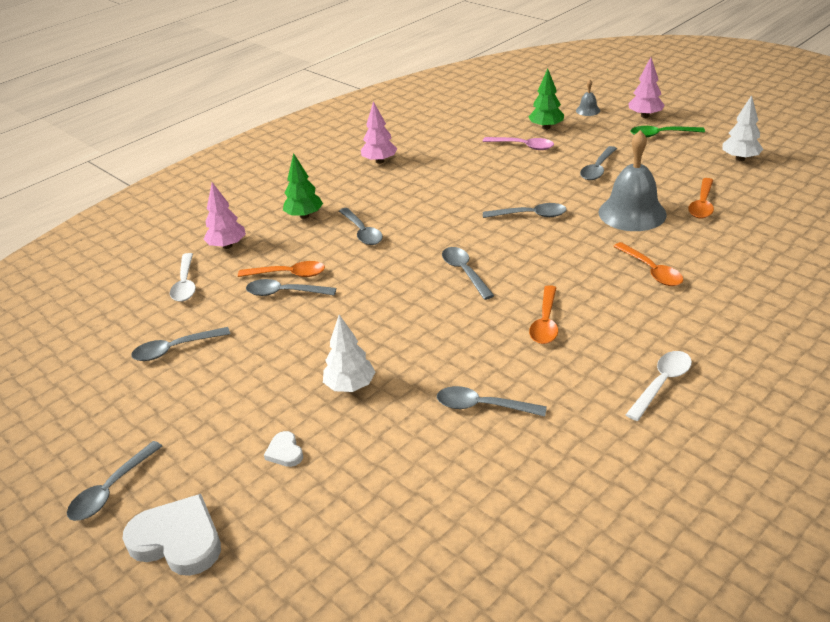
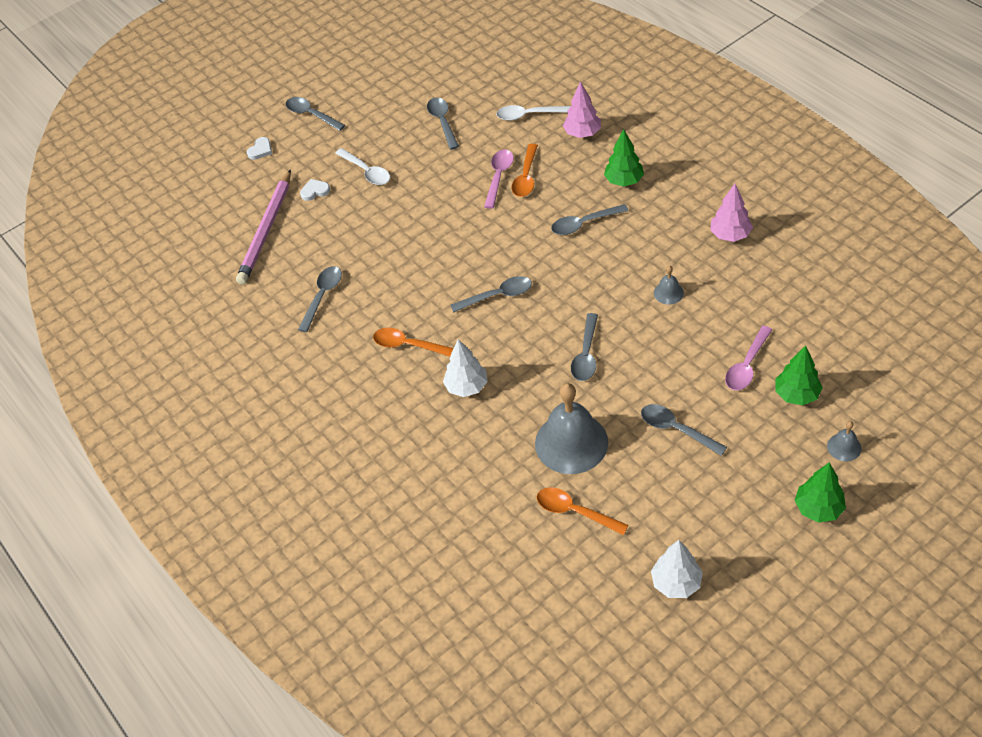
camera: 100 degrees right, 15 degrees up
(178, 540) = (260, 150): white heart -> white heart, size x0.48
(285, 293) = (499, 177): grey spoon -> pink spoon
(350, 386) = (369, 222): white tree -> white tree (467, 386)
(360, 492) = (266, 230): none -> pink pencil
(449, 183) = (668, 292): none -> grey bell
(645, 116) = (818, 508): pink tree -> green tree
(651, 271) = (463, 436): orange spoon -> none
(661, 134) = (758, 514): green spoon -> none
(661, 384) = (310, 409): white spoon -> white spoon (366, 172)

